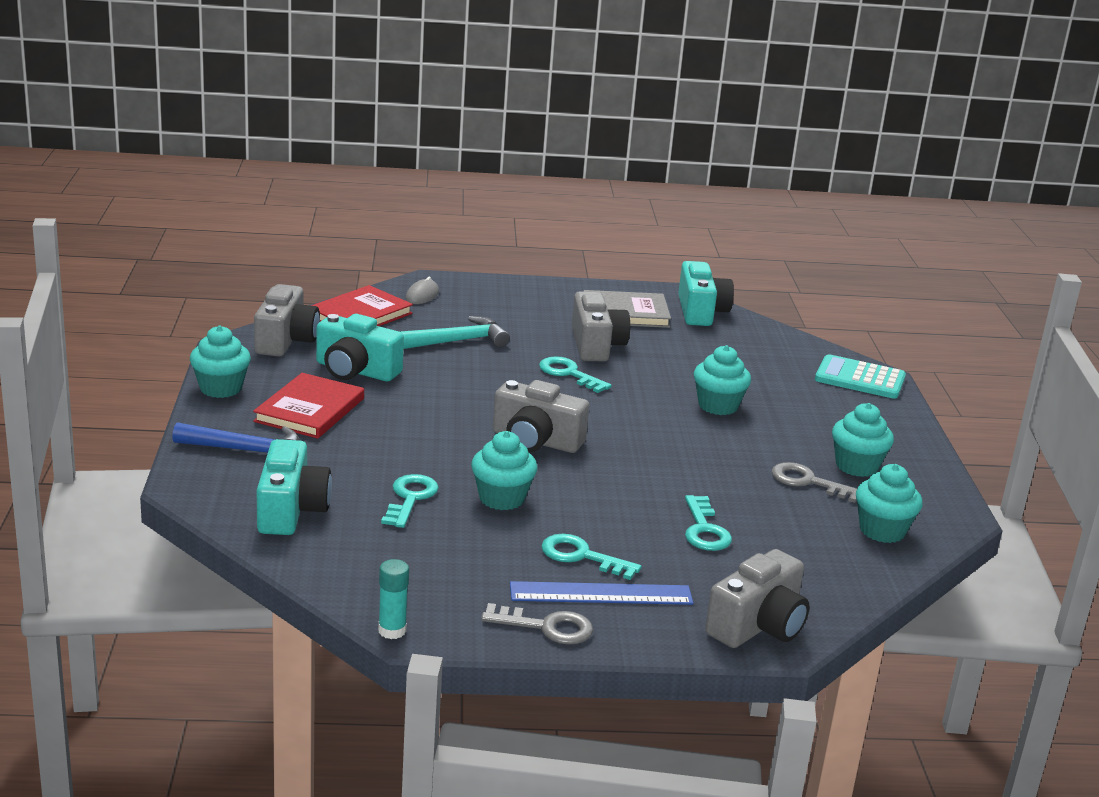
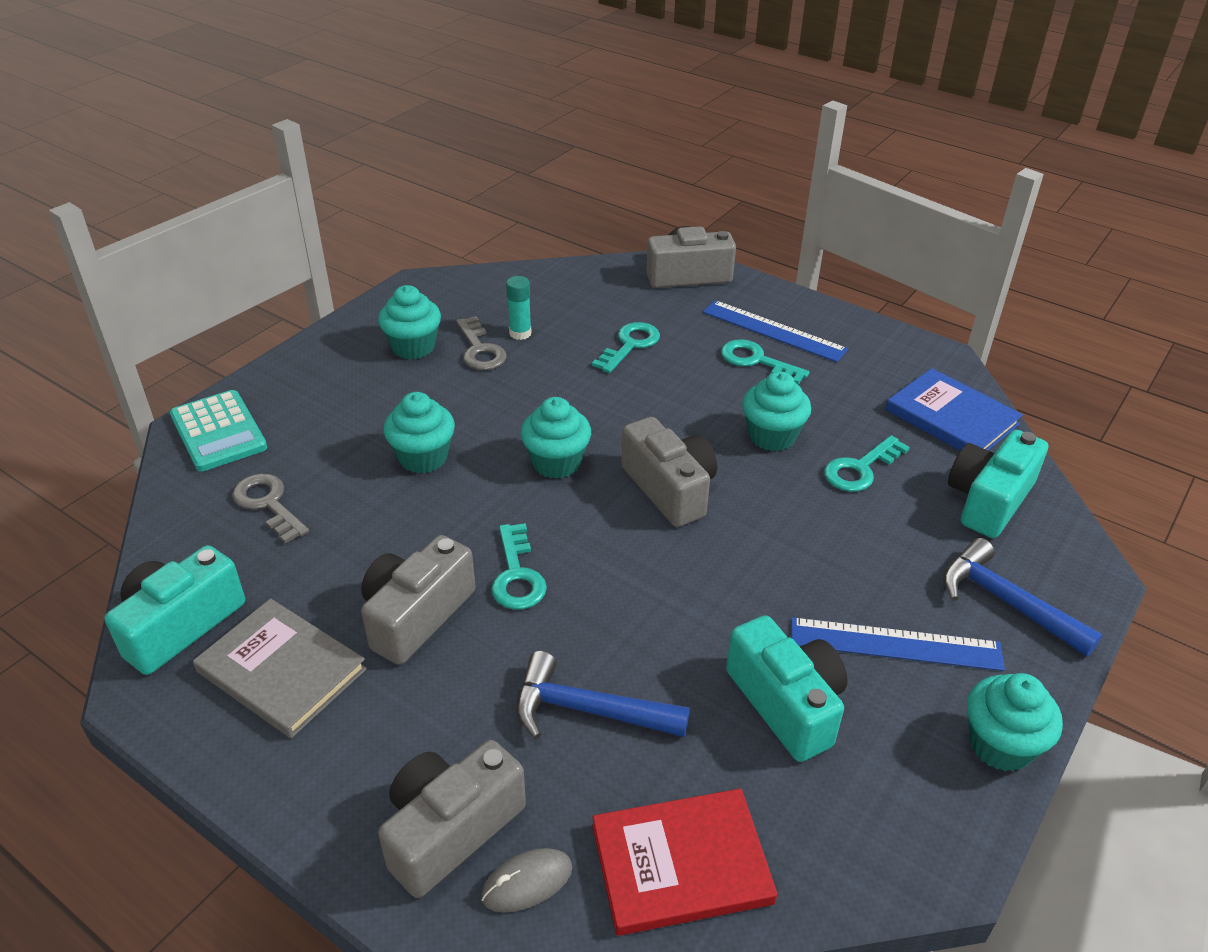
camera: 140 degrees left, 15 degrees up
(286, 340) = (849, 837): grey camera -> grey camera (450, 830)
(310, 410) = (895, 644): red book -> blue ruler
(362, 567) = (951, 417): none -> blue book
(392, 630) = (957, 361): turquoise glue stick -> turquoise glue stick (520, 333)
(459, 341) = (588, 710): turquoise hammer -> blue hammer
(546, 627) = (838, 324): grey key -> grey key (268, 504)
(582, 556) = (757, 361): turquoise key -> turquoise key turned 150 degrees clockwise
(882, 530) = (494, 295): turquoise cupcake -> turquoise cupcake (556, 463)

